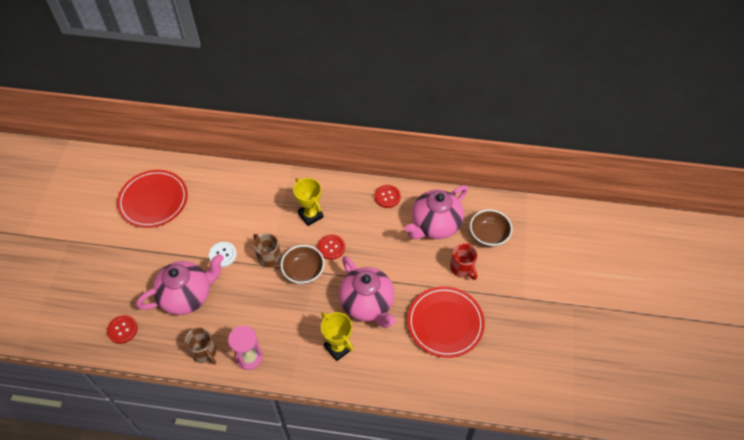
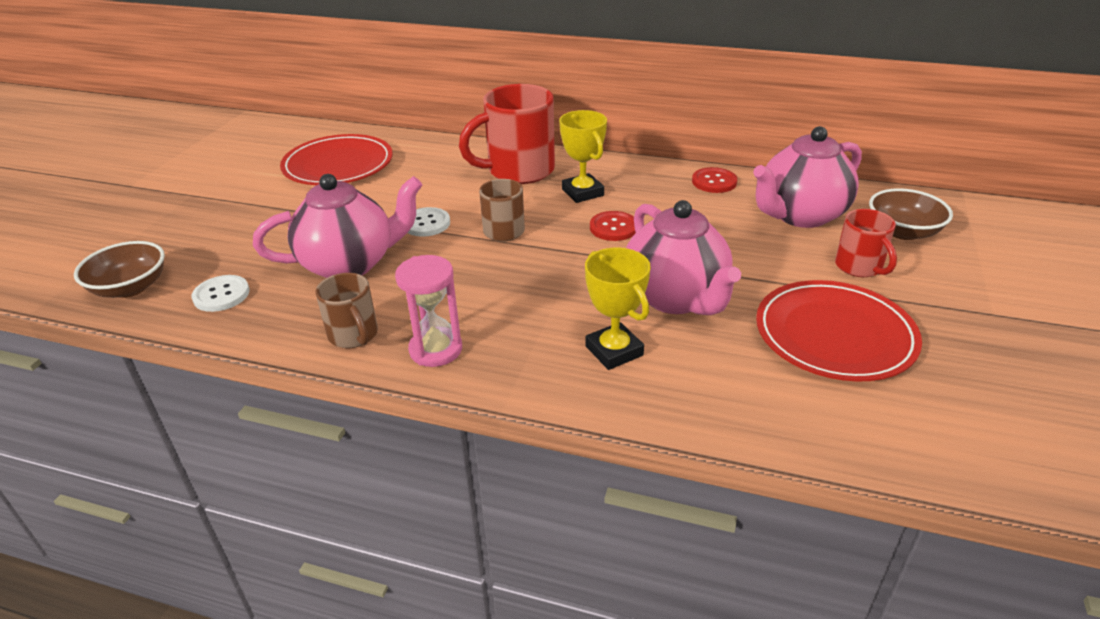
camera: 10 degrees right, 20 degrees down
(122, 330) = (221, 295): red button -> white button
(269, 196) = (518, 171): none -> red mug
(303, 271) = (561, 250): brown bowl -> brown bowl (130, 288)

